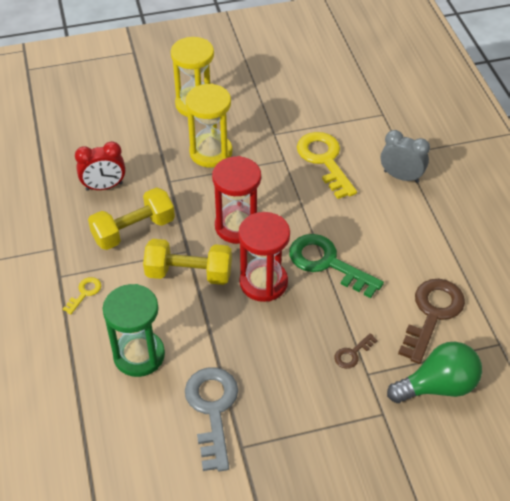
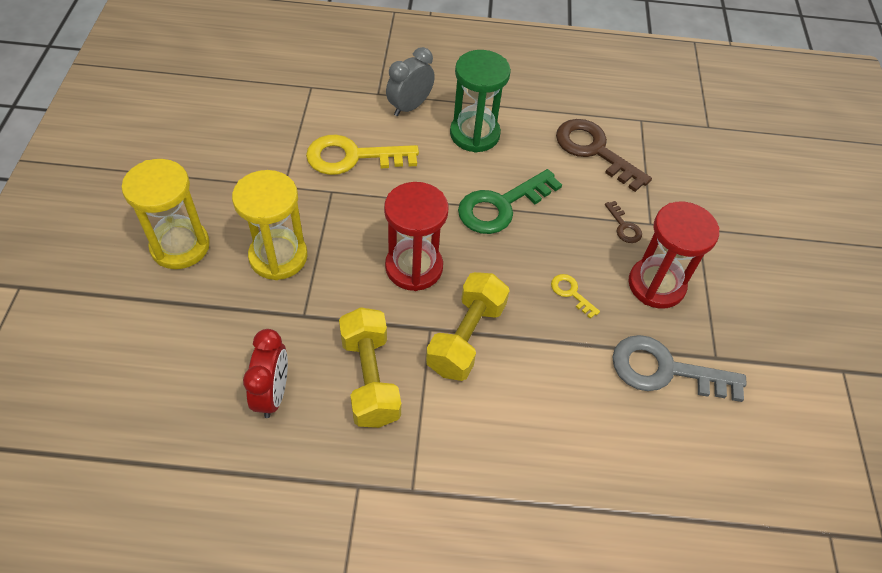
camera: 75 degrees left, 5 degrees up
(84, 293) = (453, 465): yellow key -> yellow key (571, 293)
(139, 355) = (572, 425): green hourglass -> green hourglass (474, 134)
(263, 282) = (507, 269): red hourglass -> red hourglass (656, 285)
(437, 386) = (676, 178): green light bulb -> none

